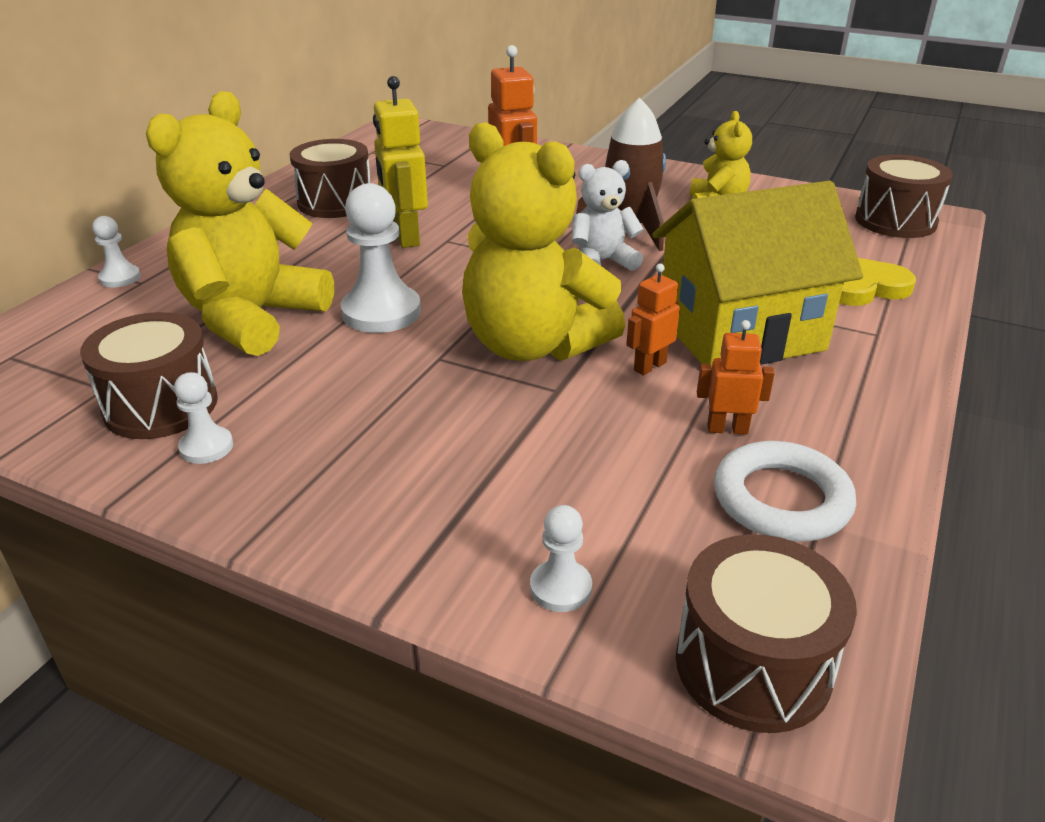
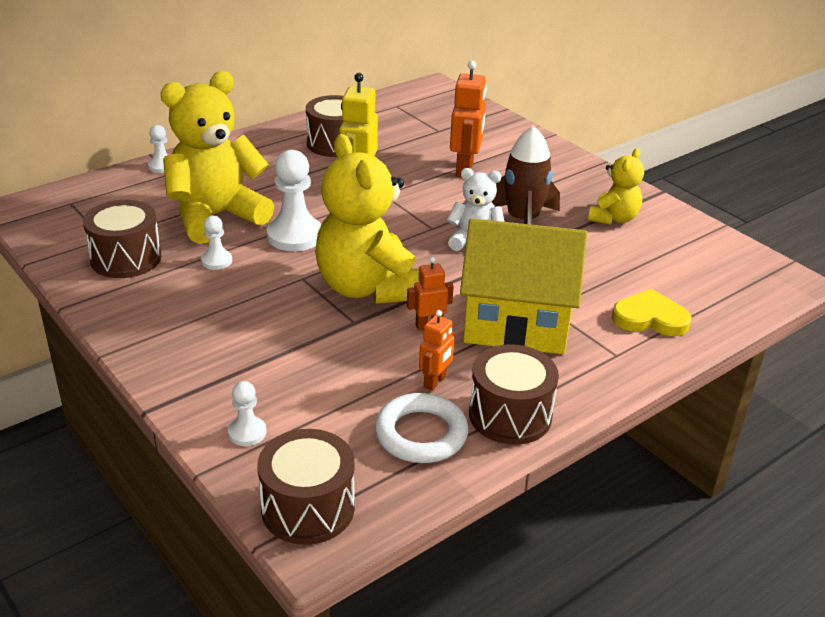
camera: 25 degrees right, 0 degrees up
(206, 447) = (131, 291): white pawn -> white pawn (216, 261)
(727, 429) = (435, 382): orange robot -> orange robot turned 90 degrees clockwise
(895, 221) = (747, 273): brown drum -> brown drum (510, 415)

